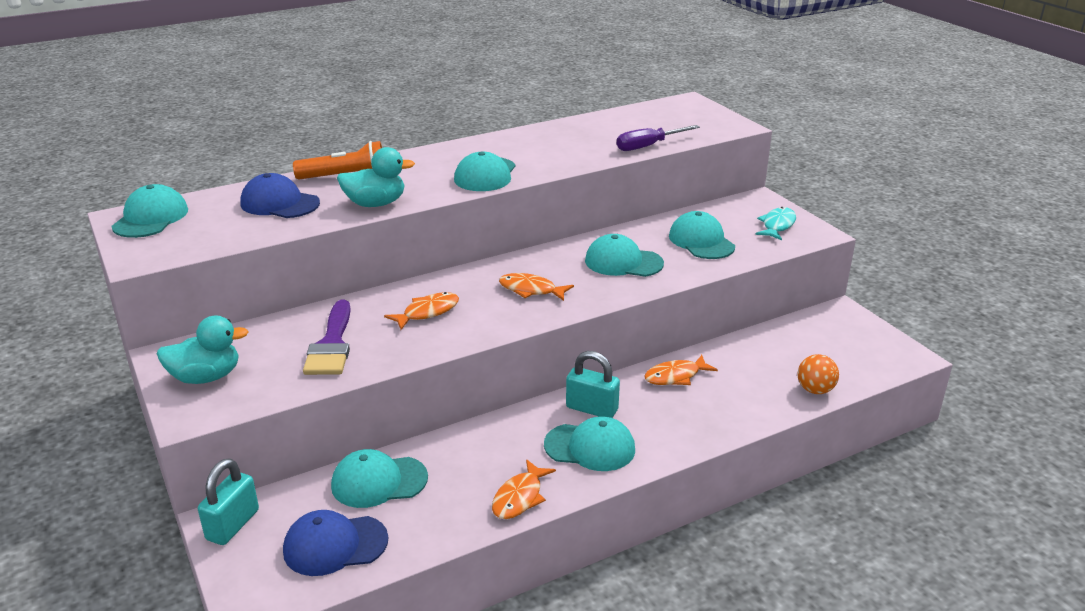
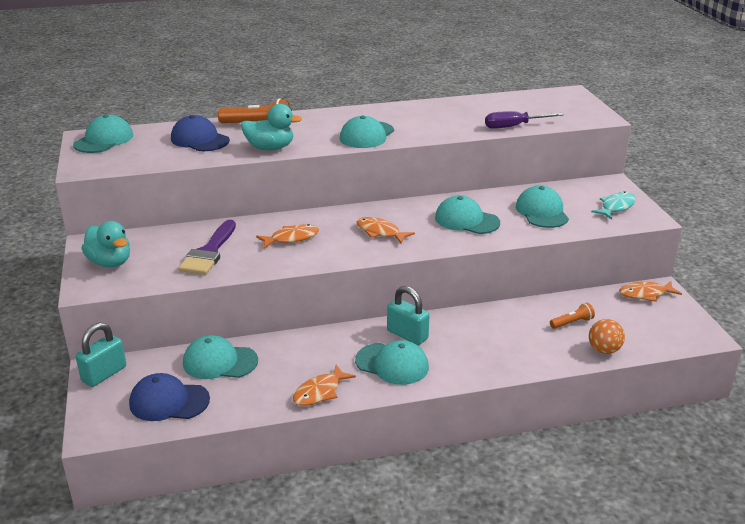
camera: 15 degrees right, 0 degrees up
(206, 377) = (110, 262): turquoise duck -> turquoise duck turned 45 degrees clockwise
(675, 376) = (488, 320): orange fish -> orange fish (645, 294)
(767, 364) = (572, 323): none -> orange flashlight

